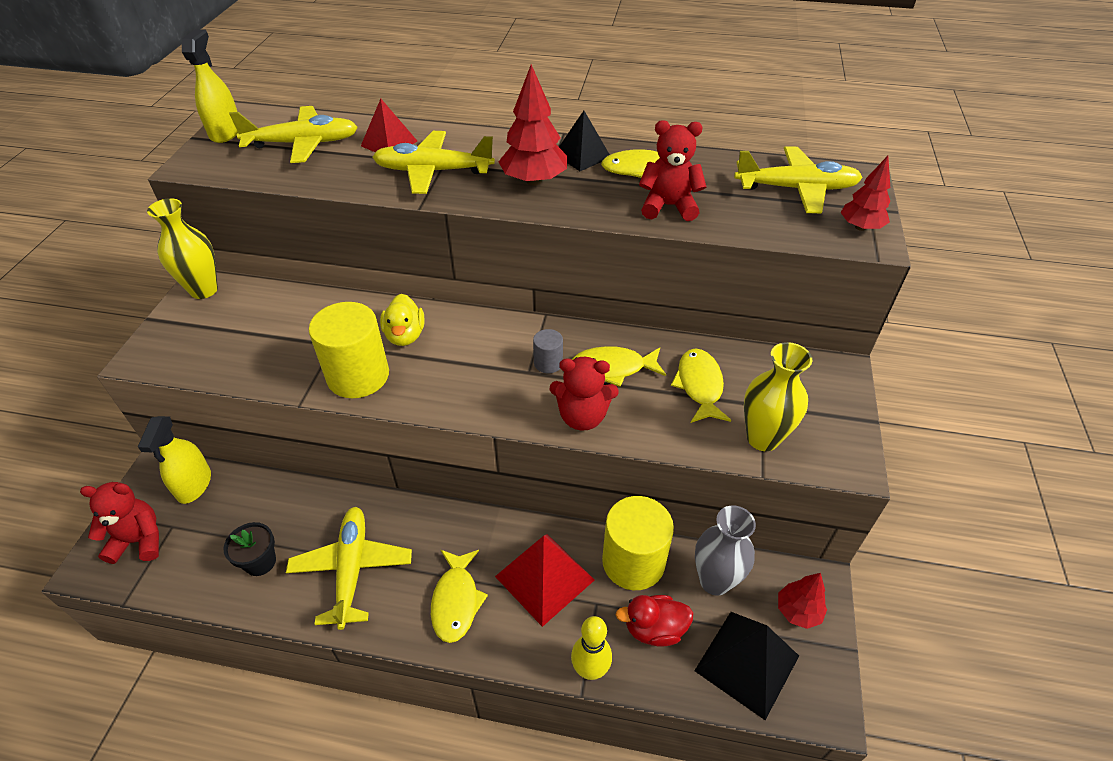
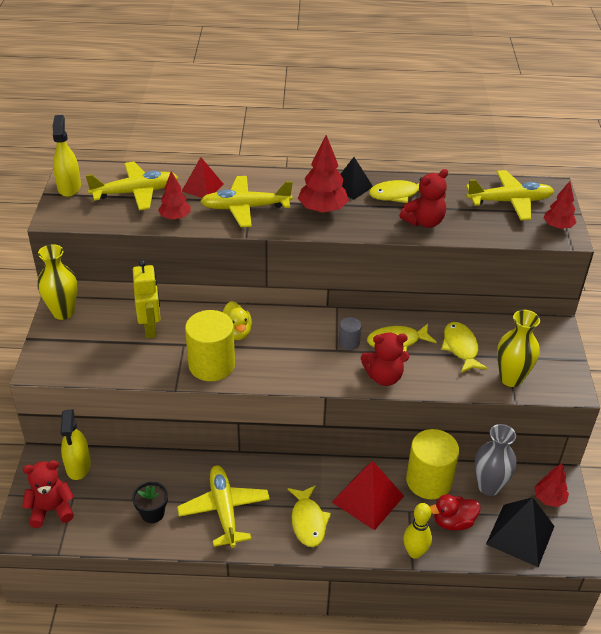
camera: 10 degrees left, 5 degrees down
(300, 320) = (150, 328): none -> yellow robot
(338, 177) = (175, 217): none -> red tree
(668, 206) = (424, 222): red teddy bear -> red teddy bear turned 150 degrees clockwise

